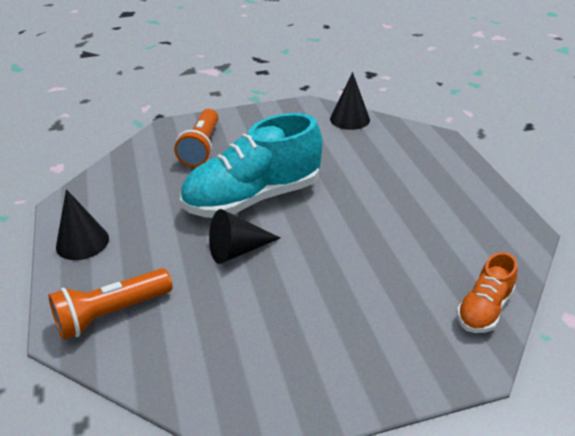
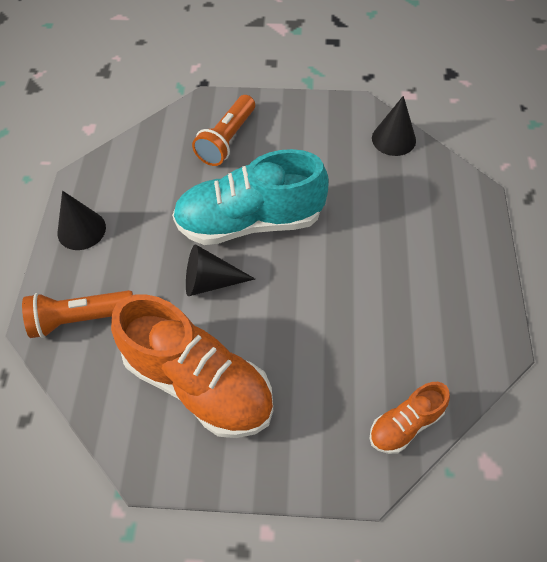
camera: 20 degrees right, 20 degrees up
(267, 333) = (199, 383): none -> orange shoe

